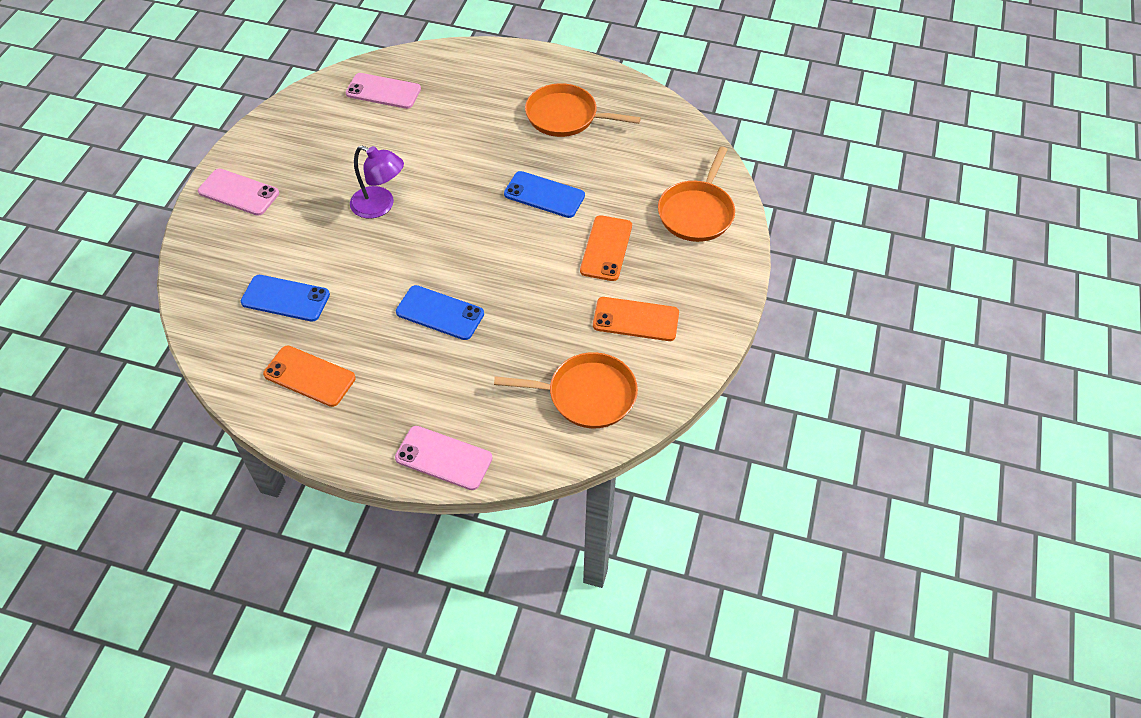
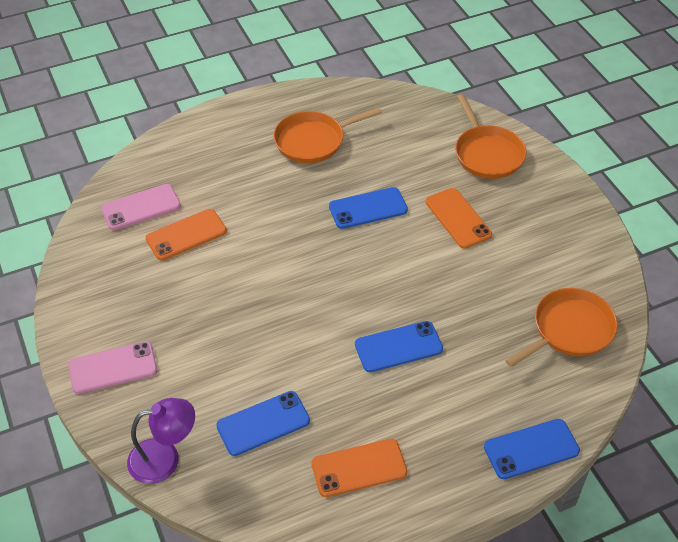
camera: 40 degrees left, 5 degrees down
(380, 206) = (251, 298): purple lamp -> purple lamp (165, 458)
(444, 458) = (531, 449): pink phone -> blue phone
(636, 319) = (537, 254): orange phone -> orange phone (186, 235)

